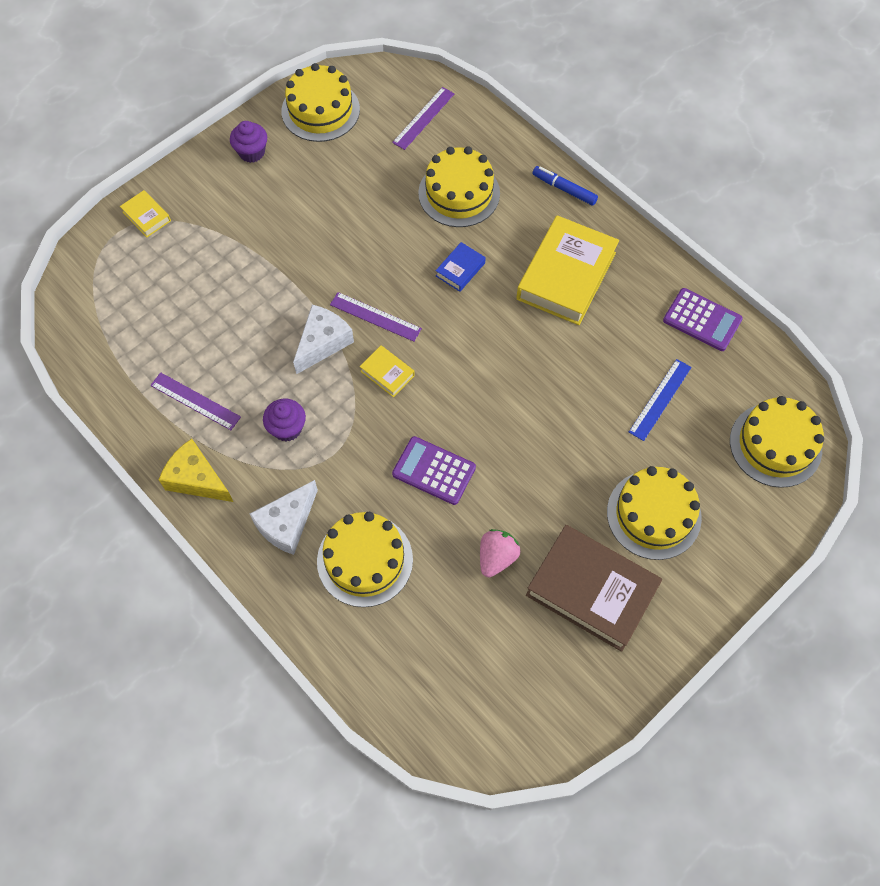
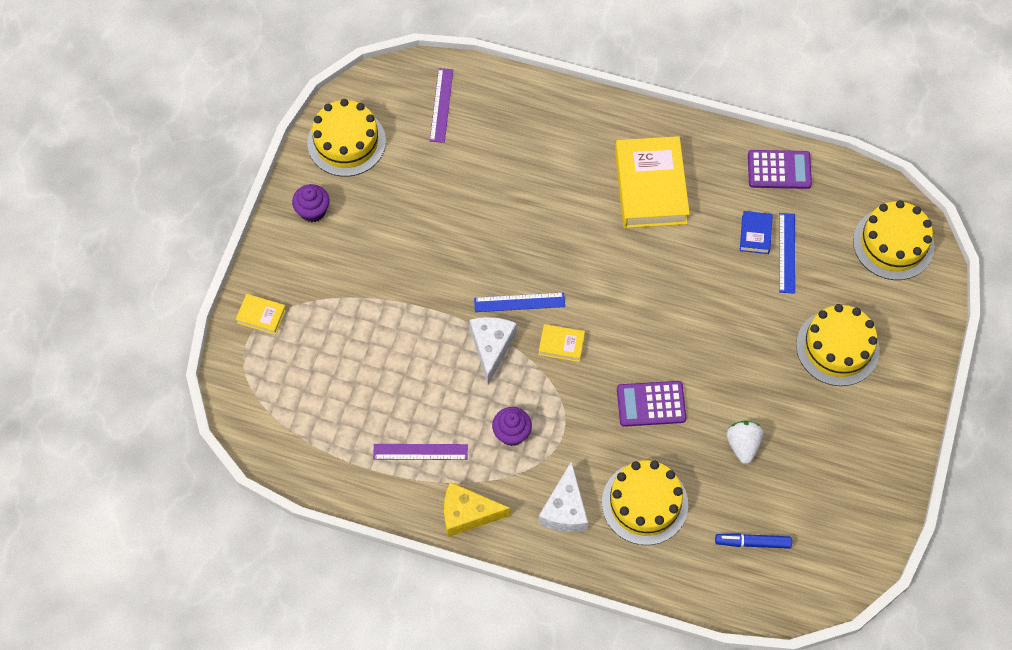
camera: 30 degrees left, 0 degrees up
(375, 316) = (519, 302): purple ruler -> blue ruler
(459, 193) = (517, 159): yellow cake -> none
(460, 269) = (562, 225): blue book -> blue book (755, 234)
(496, 557) = (742, 445): pink strawberry -> white strawberry
(564, 189) = (601, 111): blue marker -> blue marker (752, 542)
(591, 591) = (828, 431): brown book -> none

